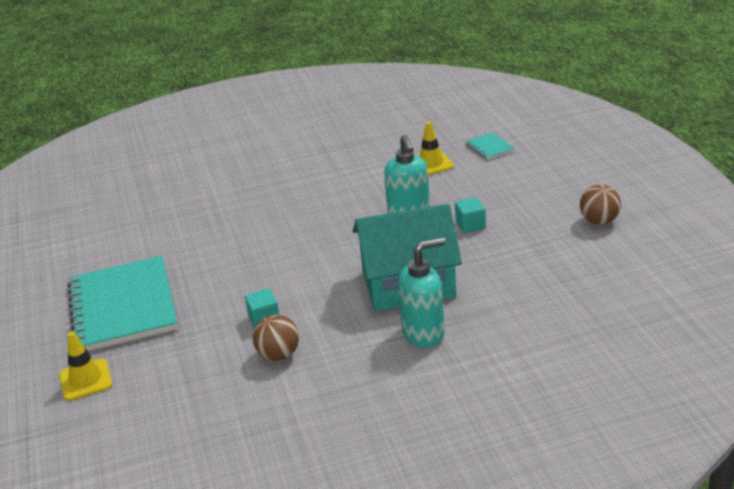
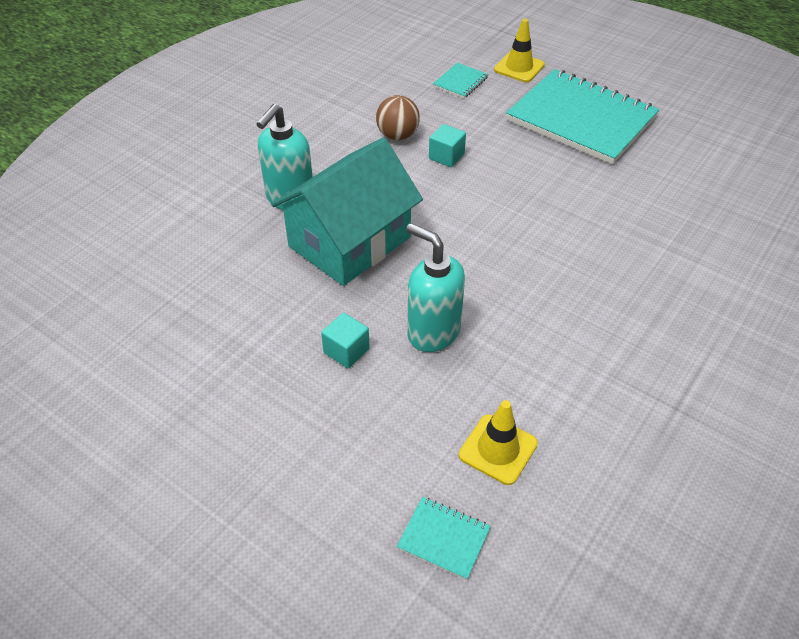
camera: 140 degrees right, 15 degrees up
(156, 387) = (460, 82): none -> turquoise notebook
(599, 221) = (181, 431): brown ball -> none

